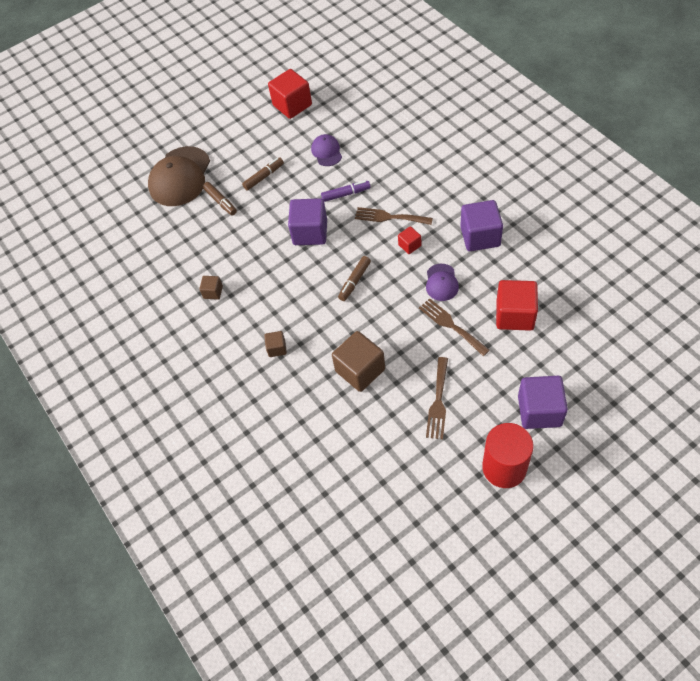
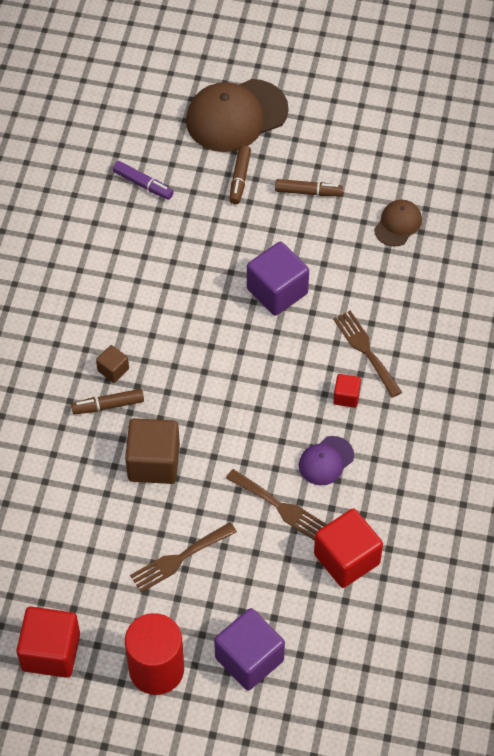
camera: 40 degrees right, 0 degrees up
(213, 292) = (126, 262): brown cube -> none
(292, 105) = (431, 141): red cube -> red cube (51, 652)
(326, 152) = (398, 224): purple cap -> brown cap
(346, 194) = (358, 286): purple marker -> purple marker (143, 184)
(354, 281) = (254, 379): brown marker -> brown marker (108, 405)
(451, 325) = (280, 507): brown fork -> brown fork turned 120 degrees clockwise
(480, 236) = (420, 456): purple cube -> none

